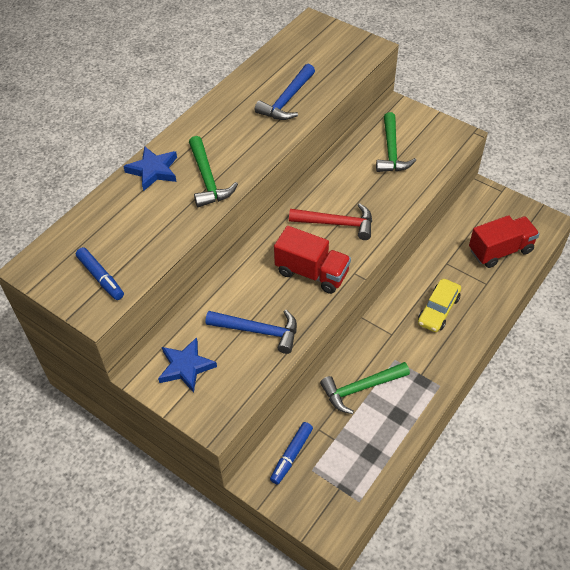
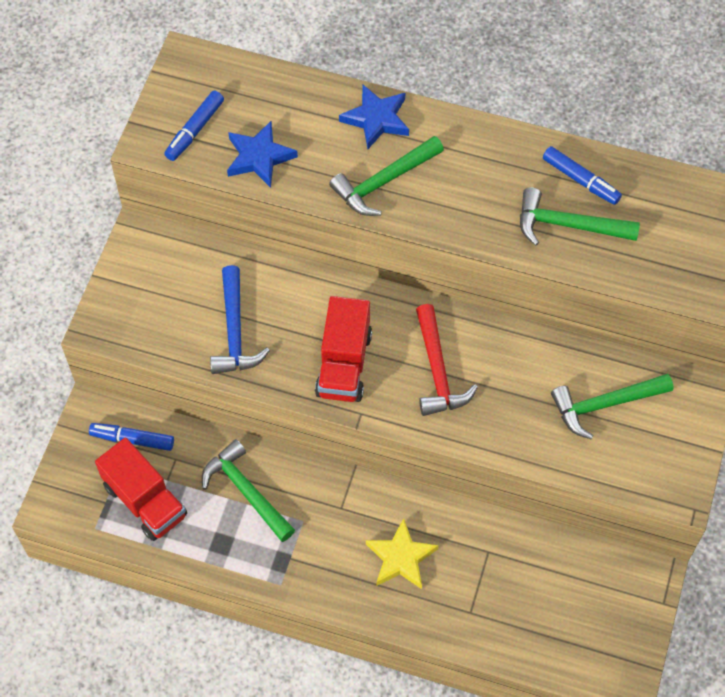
camera: 70 degrees right, 10 degrees up
(186, 367) = (162, 273): blue star -> blue star (259, 157)
(256, 86) = (580, 180): none -> blue marker
(287, 100) = (568, 225): blue hammer -> green hammer
(438, 310) = (401, 557): yellow car -> yellow star
(500, 250) = (540, 621): red truck -> red truck (145, 501)

